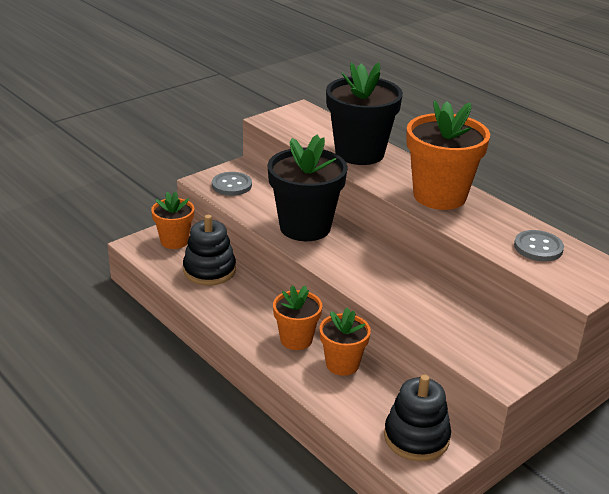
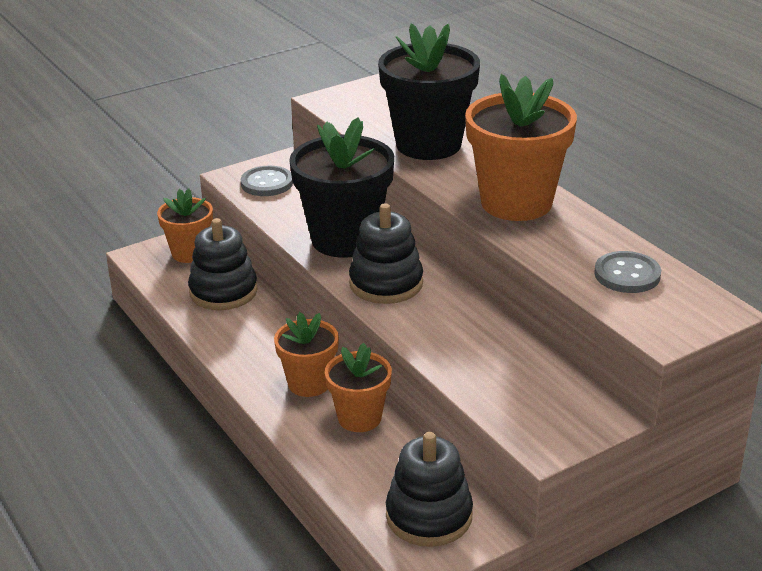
camera: 10 degrees right, 0 degrees up
(347, 260) = (386, 283): none -> black stacking toy

